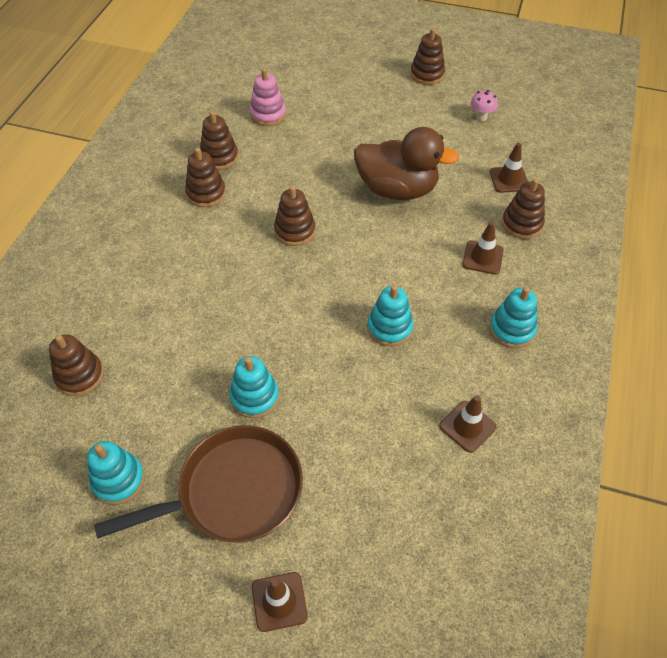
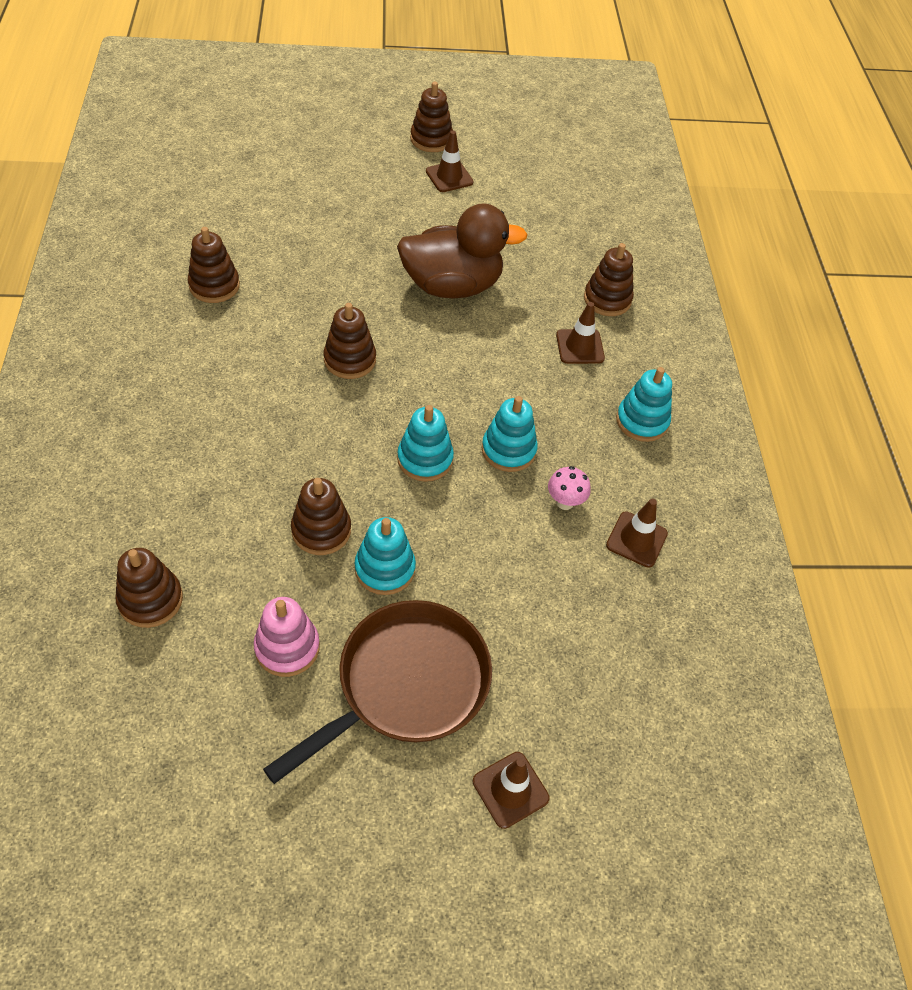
camera: 25 degrees left, 0 degrees up
(118, 480) = (259, 712): turquoise stacking toy -> turquoise stacking toy (425, 459)
(206, 193) = (217, 335): brown stacking toy -> brown stacking toy (321, 530)
(268, 114) = (254, 220): pink stacking toy -> pink stacking toy (287, 647)
(481, 117) = (514, 182): pink mushroom -> pink mushroom (565, 502)
(509, 179) = (574, 251): brown traffic cone -> brown traffic cone (449, 177)

